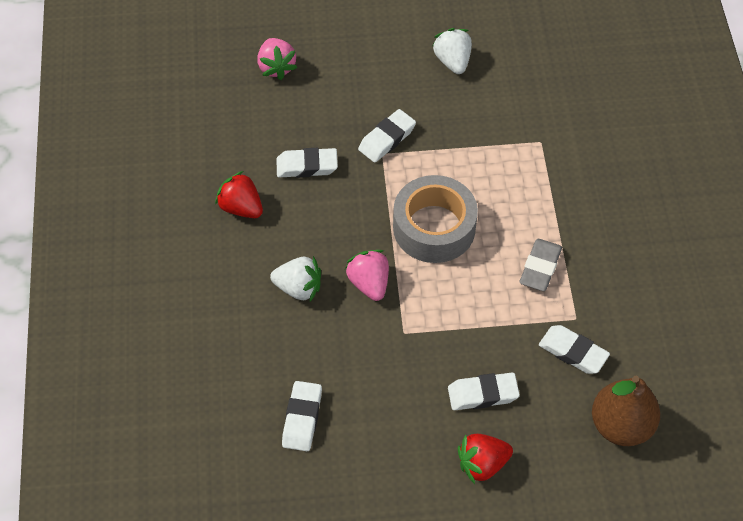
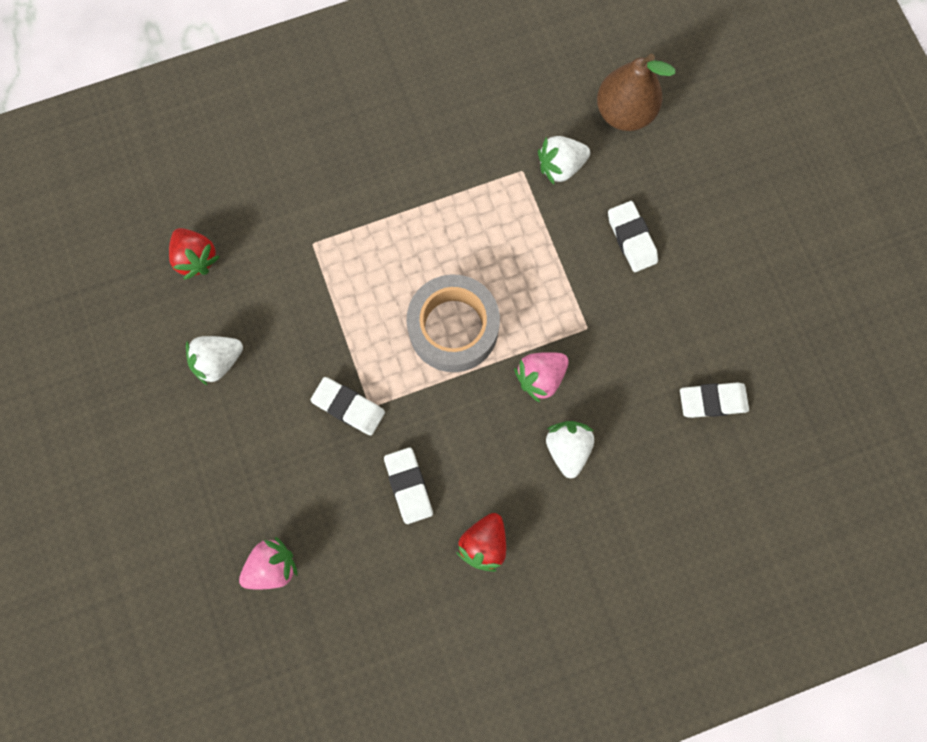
camera: 105 degrees left, 20 degrees up
(482, 464) = (703, 224): red strawberry -> red strawberry (196, 258)
(540, 268) = (473, 214): grey eraser -> none
(573, 352) = (560, 166): white eraser -> white strawberry

